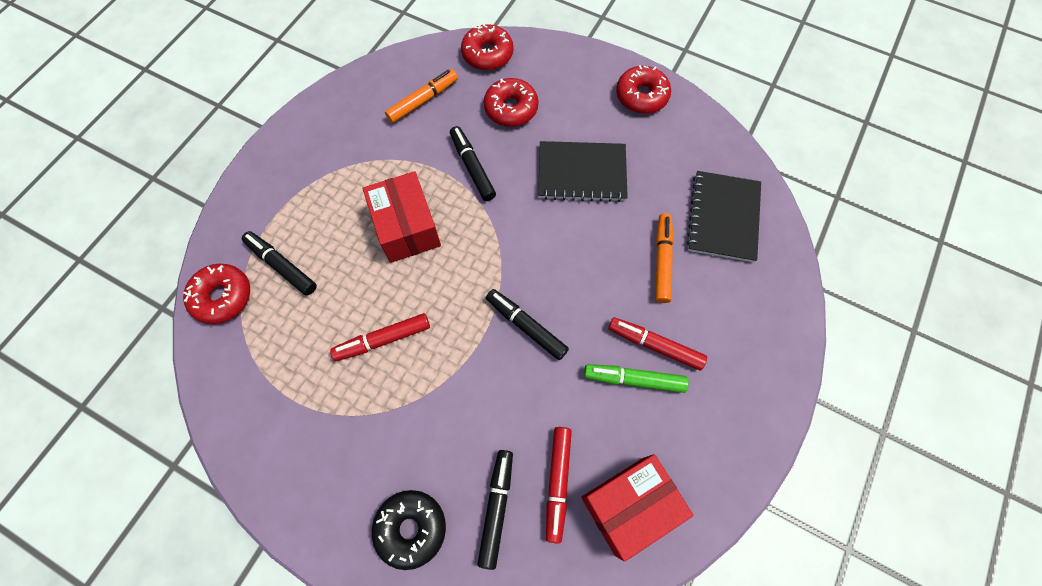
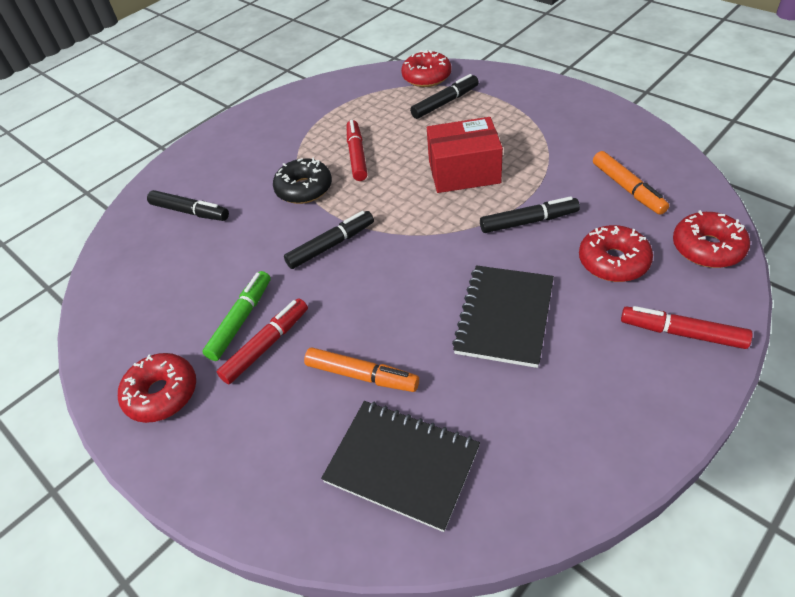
camera: 110 degrees right, 20 degrees down
(411, 528) = (205, 167): black donut -> black donut (304, 189)
(558, 483) = (185, 250): red marker -> red marker (682, 333)
(629, 505) = (138, 295): red box -> none
(641, 96) = (633, 411): red donut -> red donut (162, 394)

